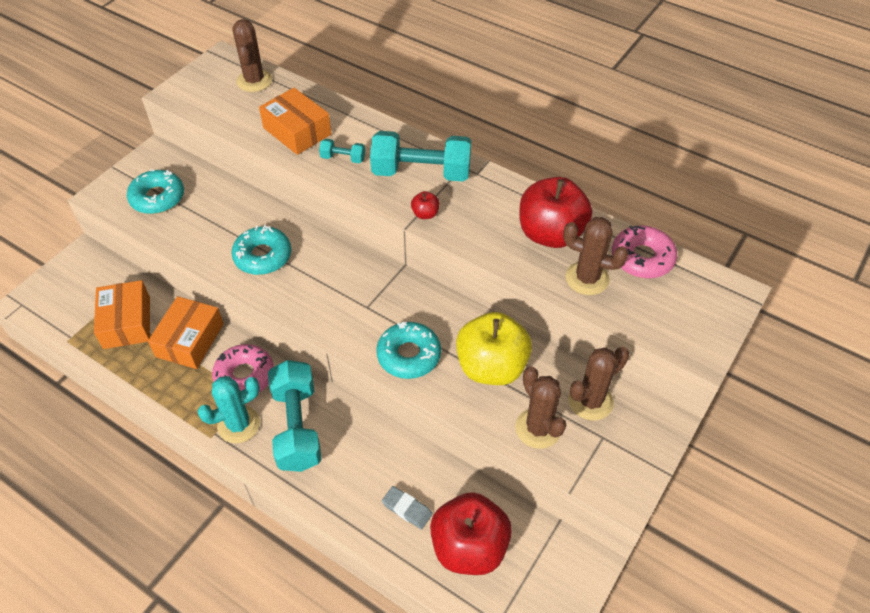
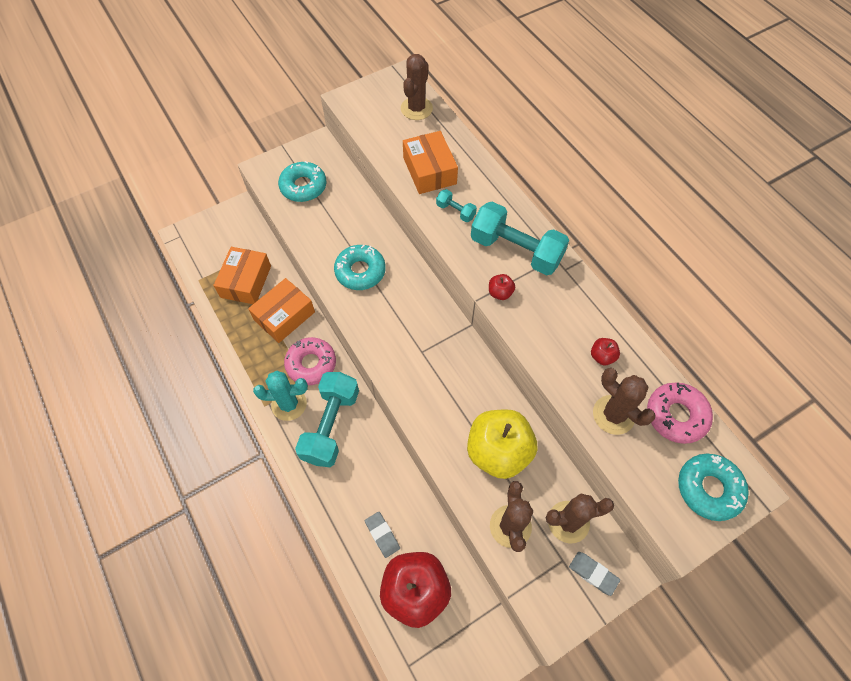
camera: 25 degrees right, 10 degrees up
(409, 355) = (435, 411): turquoise donut -> turquoise donut (708, 489)
(550, 234) = (602, 356): red apple -> red apple, size x0.41
(637, 436) = (593, 573): none -> grey eraser

